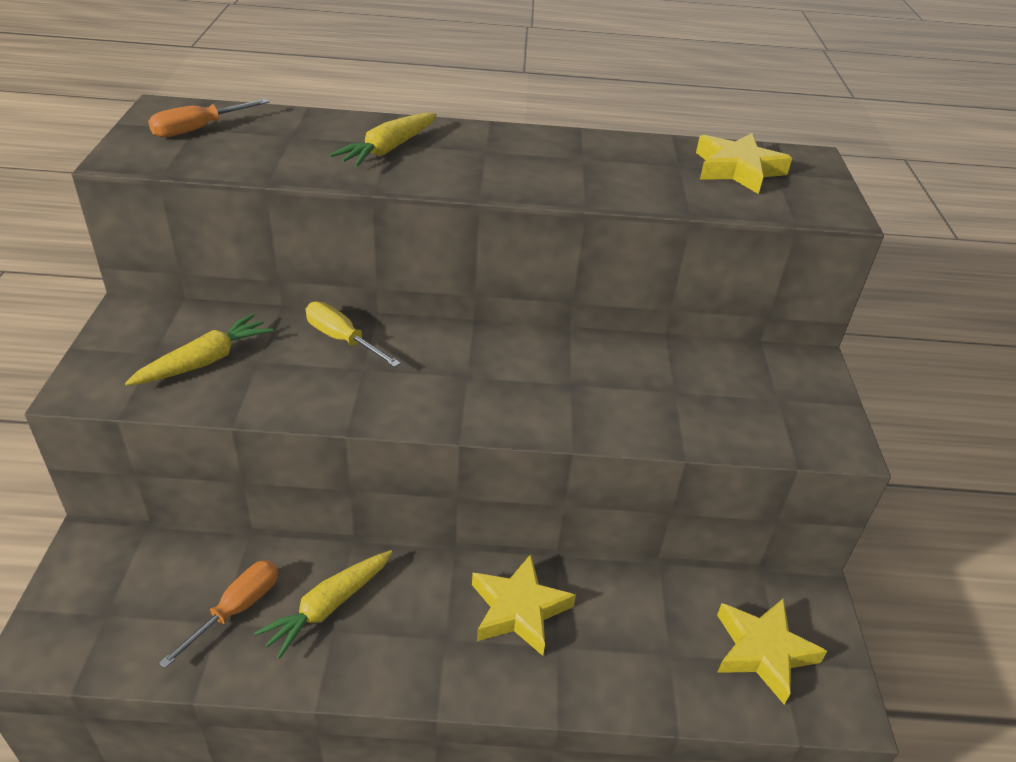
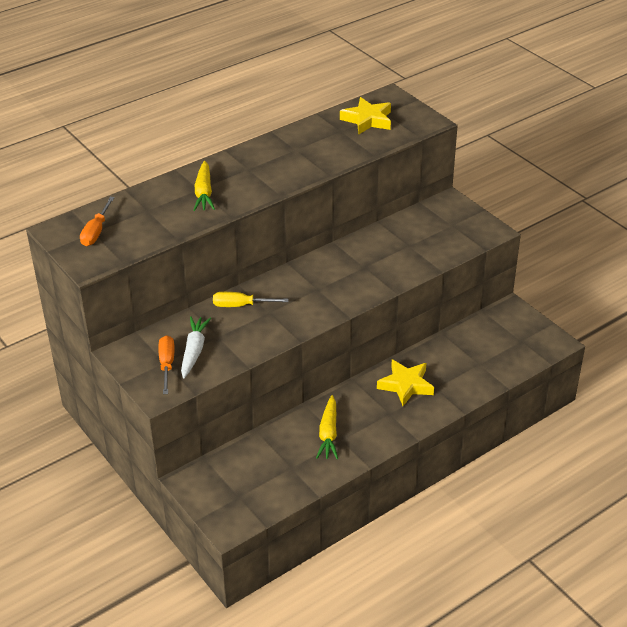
camera: 35 degrees left, 0 degrees up
(205, 361) = (194, 351): yellow carrot -> white carrot
(237, 609) = (291, 458): orange screwdriver -> orange screwdriver (167, 364)
(763, 651) = (511, 341): yellow star -> none

